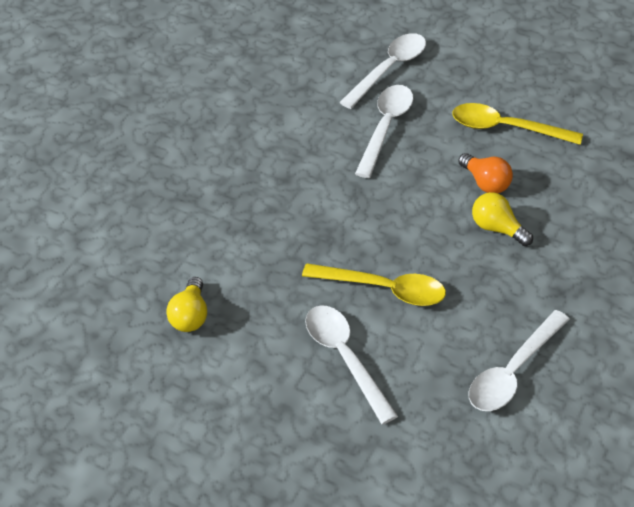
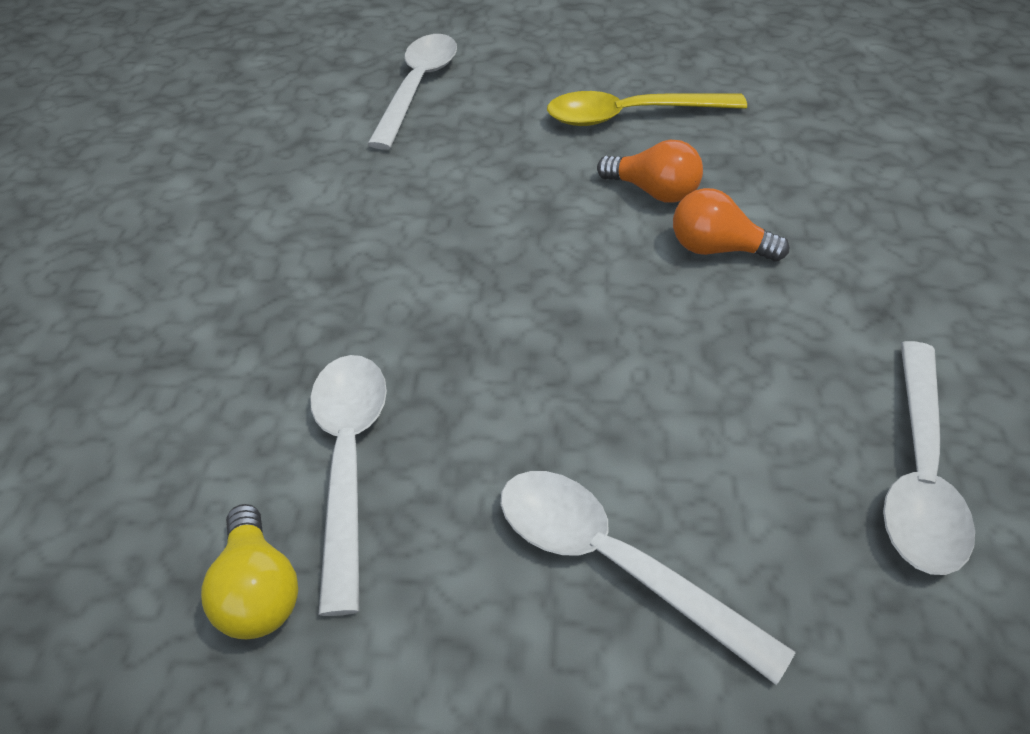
camera: 25 degrees left, 0 degrees up
(384, 289) = (604, 404): yellow spoon -> none
(386, 128) = (457, 160): white spoon -> white spoon (349, 461)
(497, 228) = (717, 249): yellow light bulb -> orange light bulb

